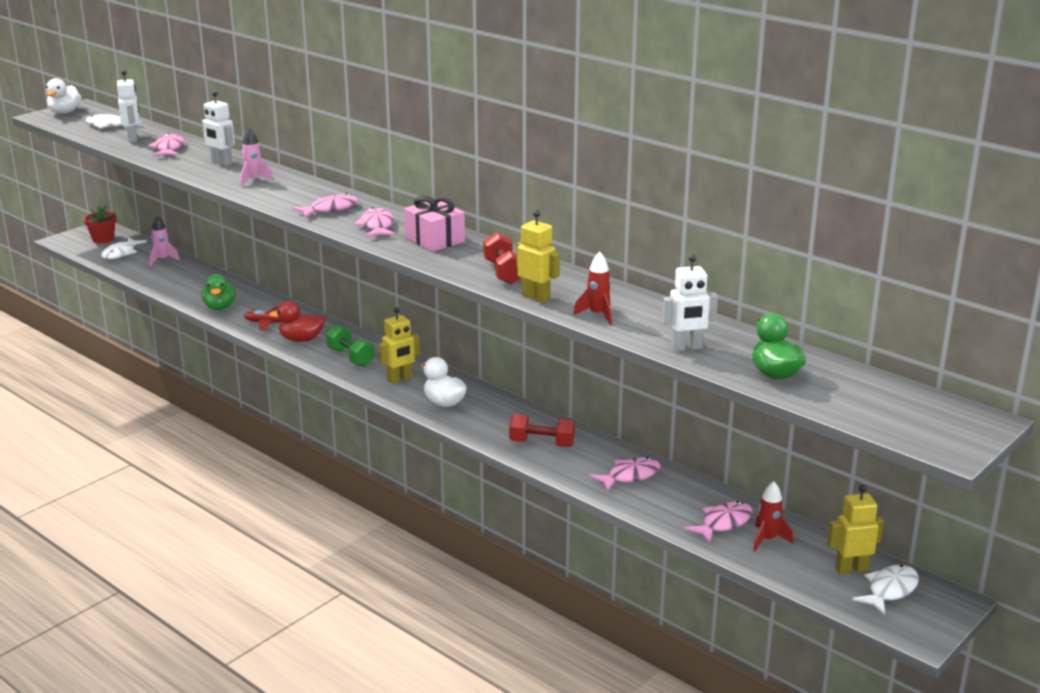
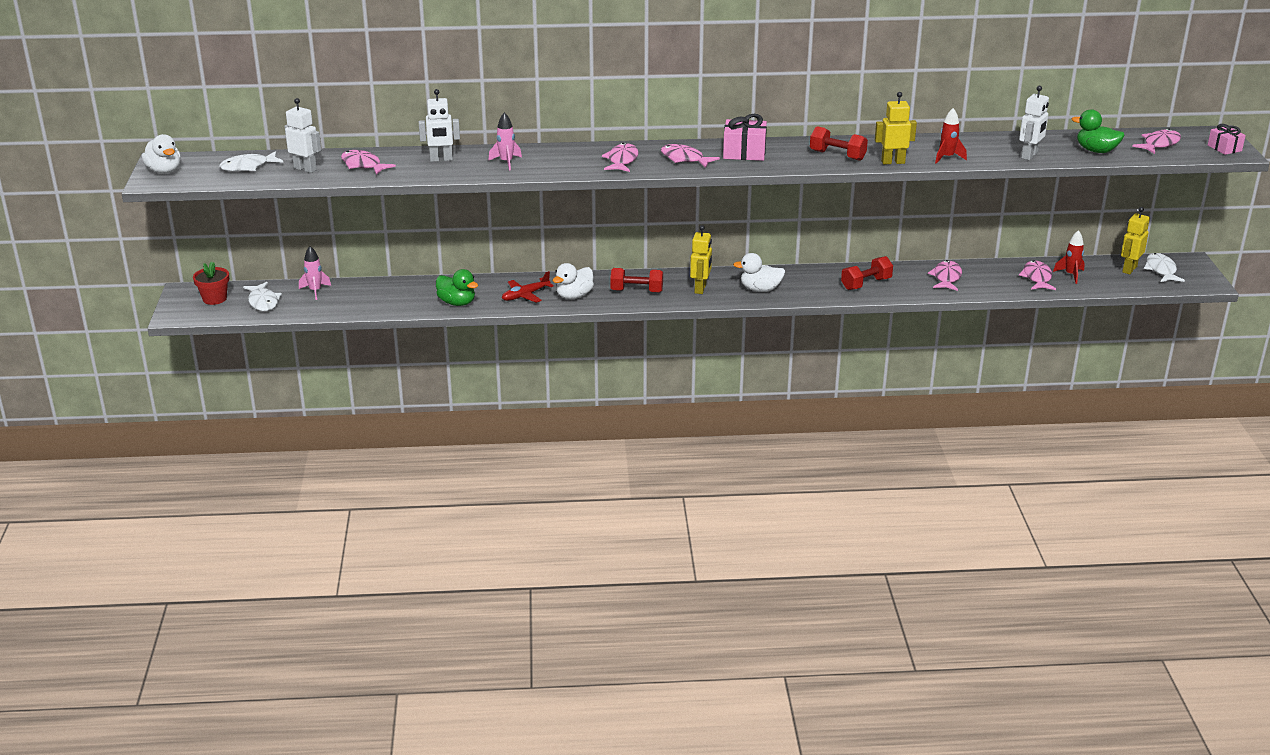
camera: 45 degrees left, 5 degrees up
(301, 339) = (574, 296): red duck -> white duck
(351, 357) = (636, 291): green dumbbell -> red dumbbell
(872, 399) = (1159, 144): none -> pink fish
(948, 438) = (1224, 148): none -> pink gift

